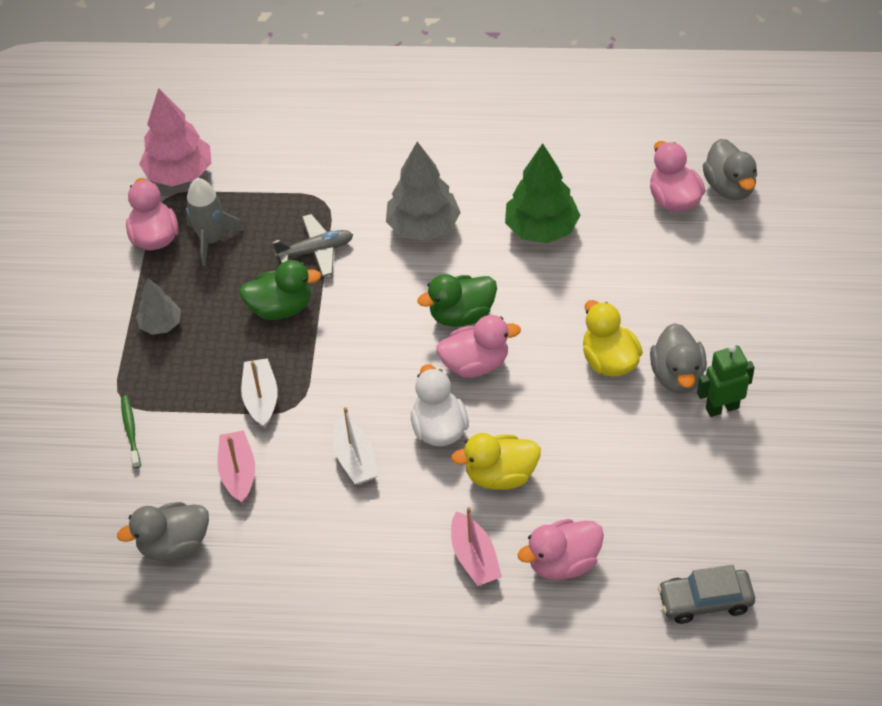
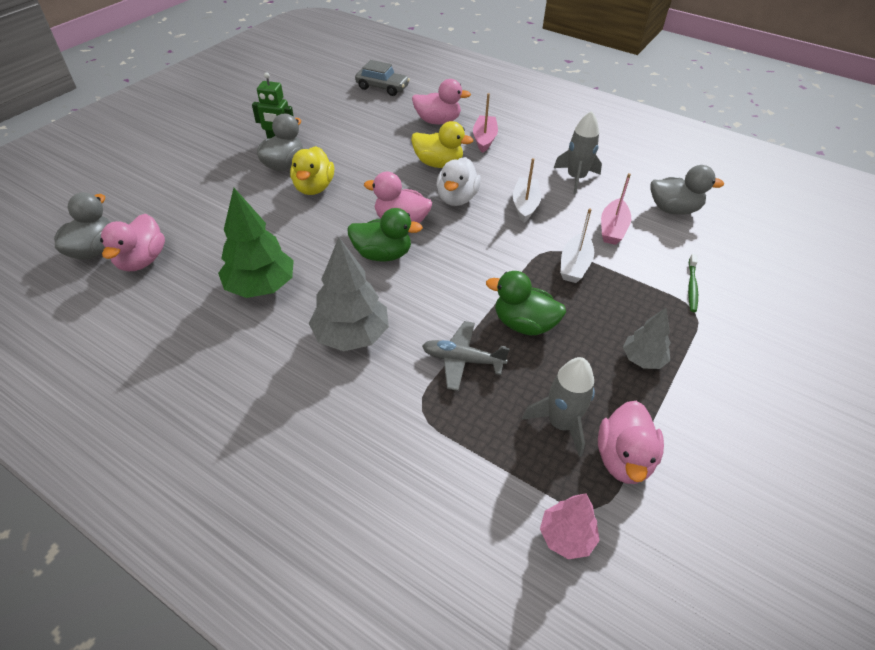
camera: 155 degrees left, 5 degrees down
(179, 173) = (566, 537): pink tree -> pink tree, size x0.58
(315, 540) = (576, 178): none -> grey rocket

